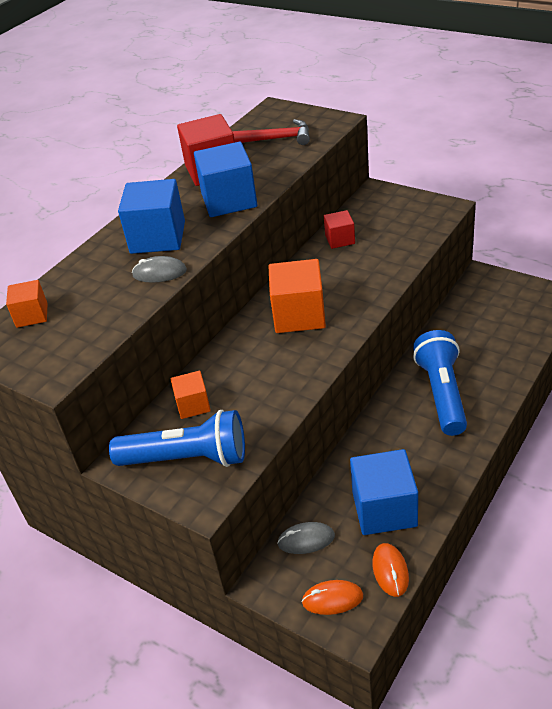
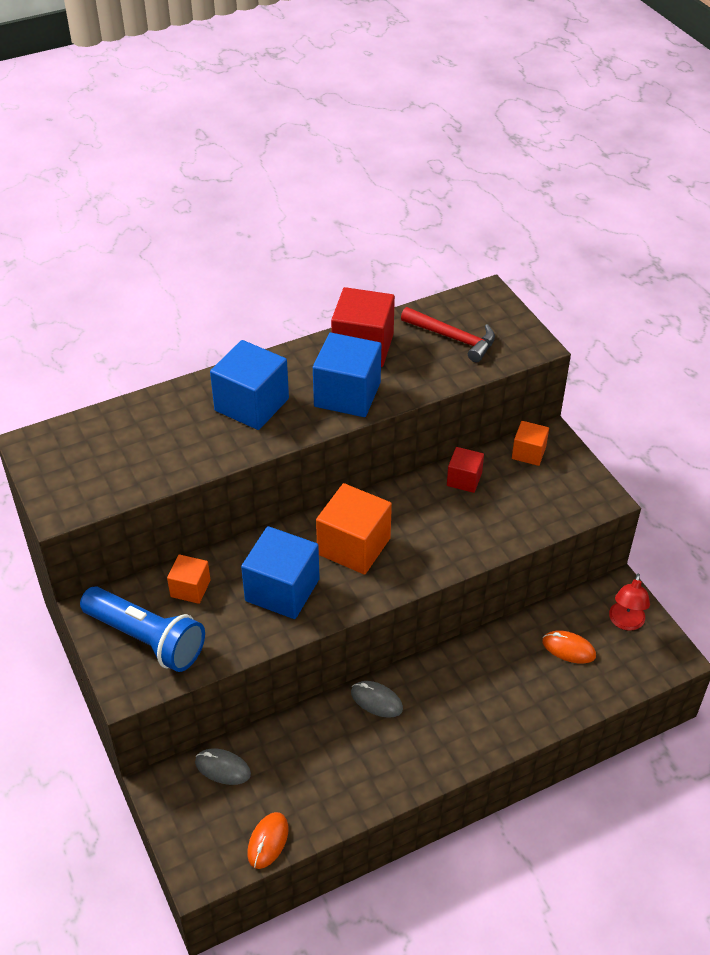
camera: 25 degrees right, 5 degrees up
(32, 315) = (89, 434): orange cube -> orange cube (528, 453)
(159, 273) = (222, 447): grey mouse -> grey mouse (376, 701)
(332, 599) = (201, 835): orange mouse -> orange mouse (568, 649)
(384, 509) = (310, 781): blue cube -> blue cube (282, 590)
(441, 393) = (460, 698): blue flashlight -> none
(506, 292) = (625, 622): none -> red lamp

